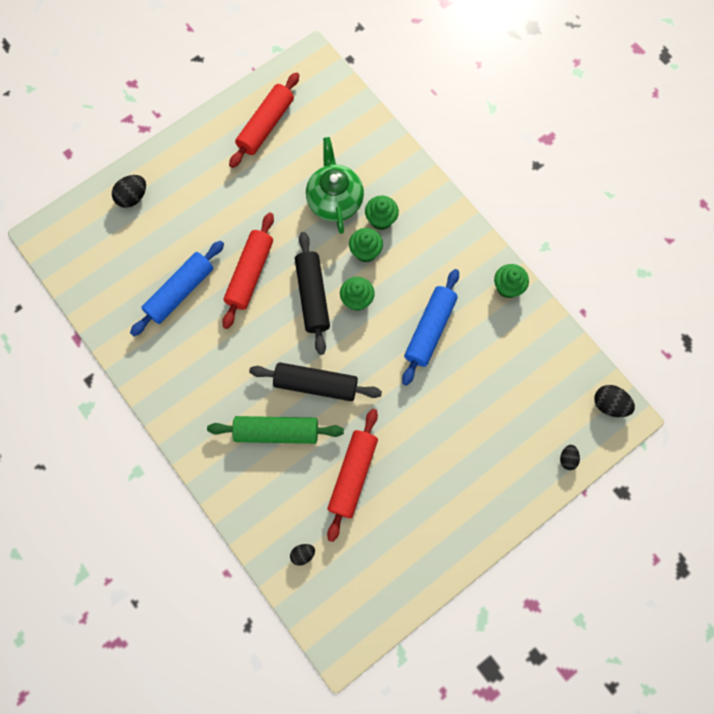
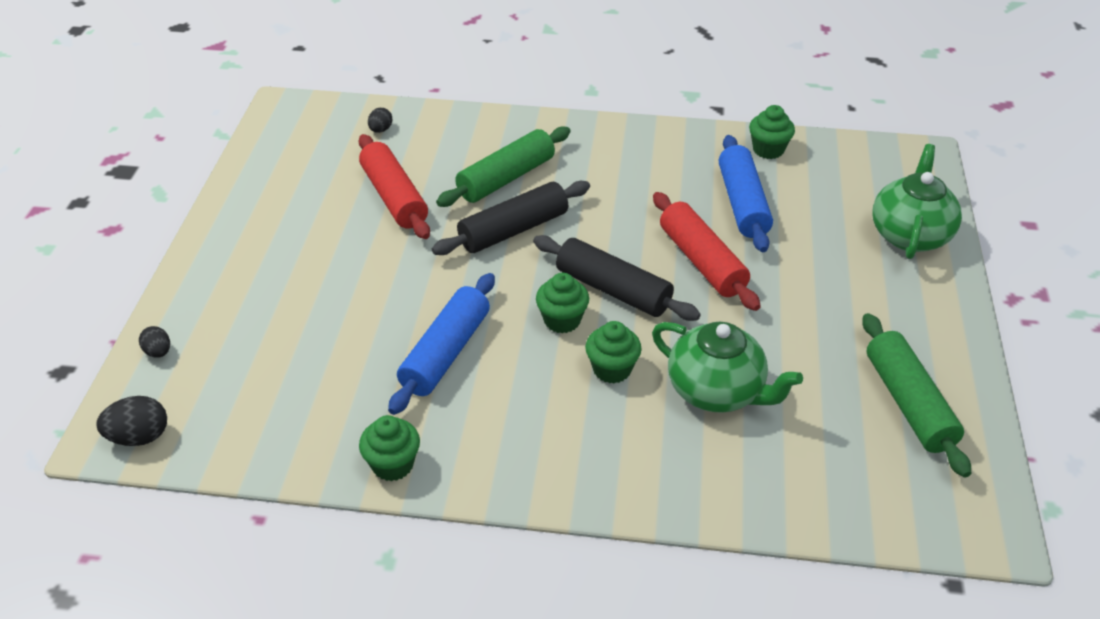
camera: 135 degrees right, 30 degrees down
(133, 197) = (910, 234): black egg -> green teapot
(266, 125) = (908, 403): red rolling pin -> green rolling pin
(381, 219) = (637, 414): green cupcake -> green cupcake (768, 150)
(430, 330) = (445, 353): blue rolling pin -> blue rolling pin turned 45 degrees clockwise

